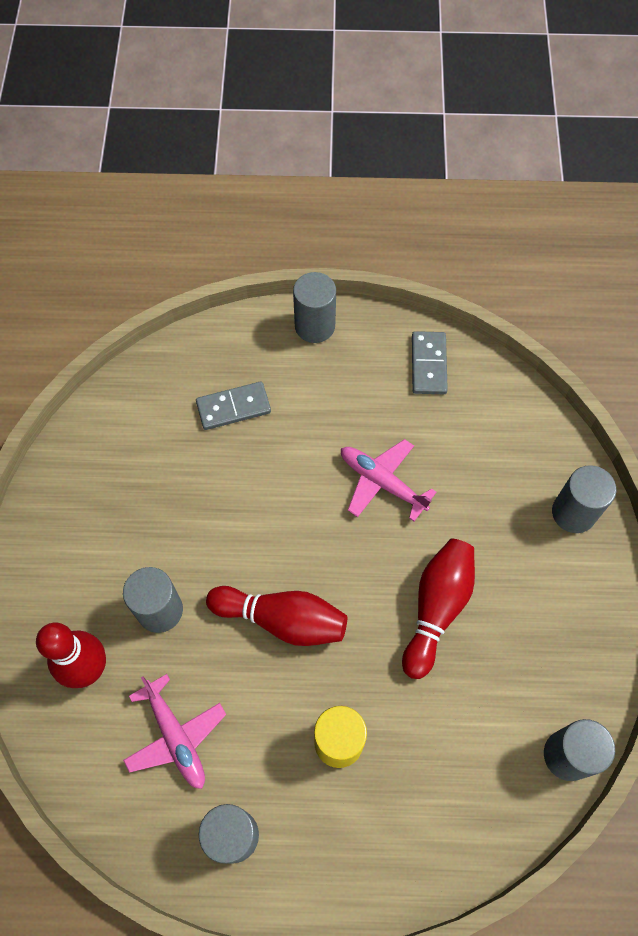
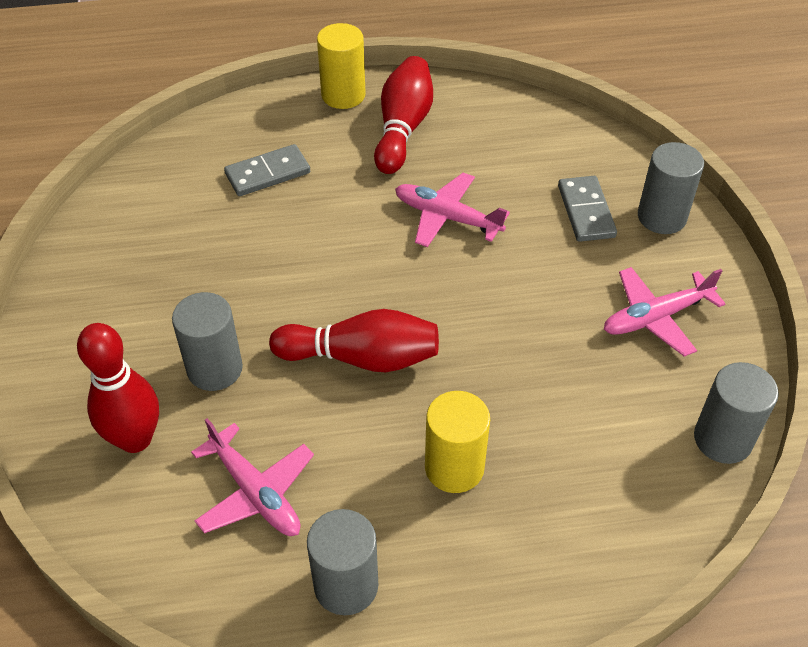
camera: 10 degrees left, 15 degrees down
(315, 326) = (343, 95): grey cylinder -> yellow cylinder
(429, 364) = (473, 112): grey domino -> grey domino (586, 211)
(436, 608) = (536, 322): red bowling pin -> red bowling pin (403, 128)
(542, 621) = (656, 317): none -> pink plane

